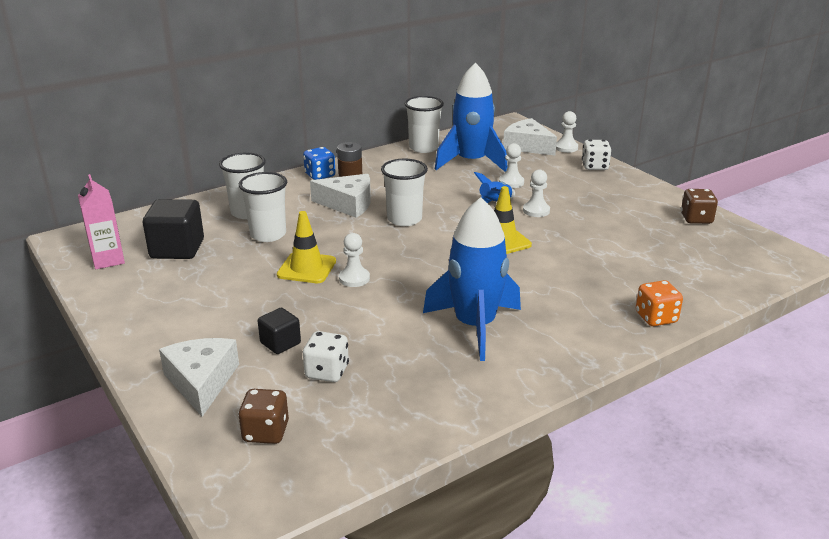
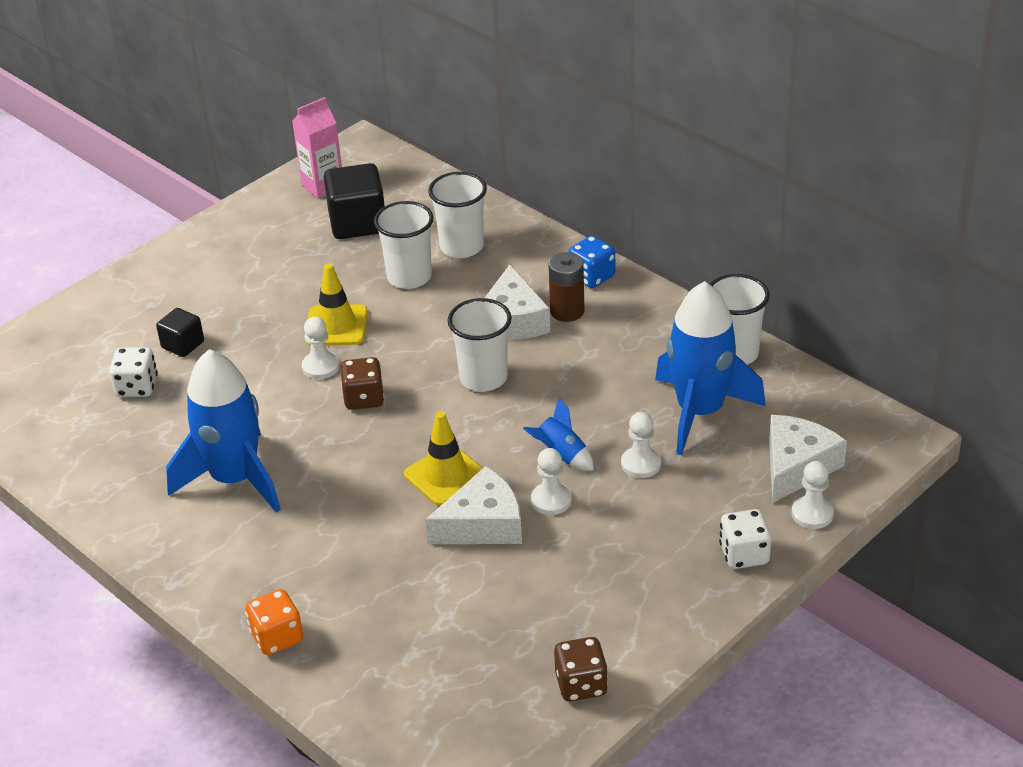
camera: 80 degrees right, 10 degrees up
(201, 382) = (114, 313): white cheese -> white cheese (482, 524)
(266, 432) = (44, 371): brown dice -> brown dice (364, 398)

